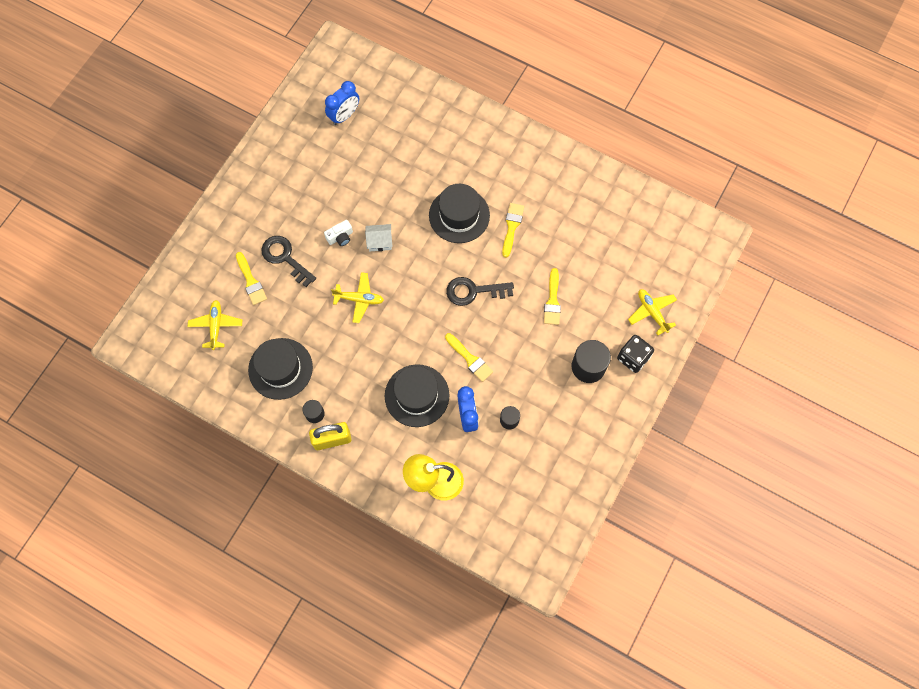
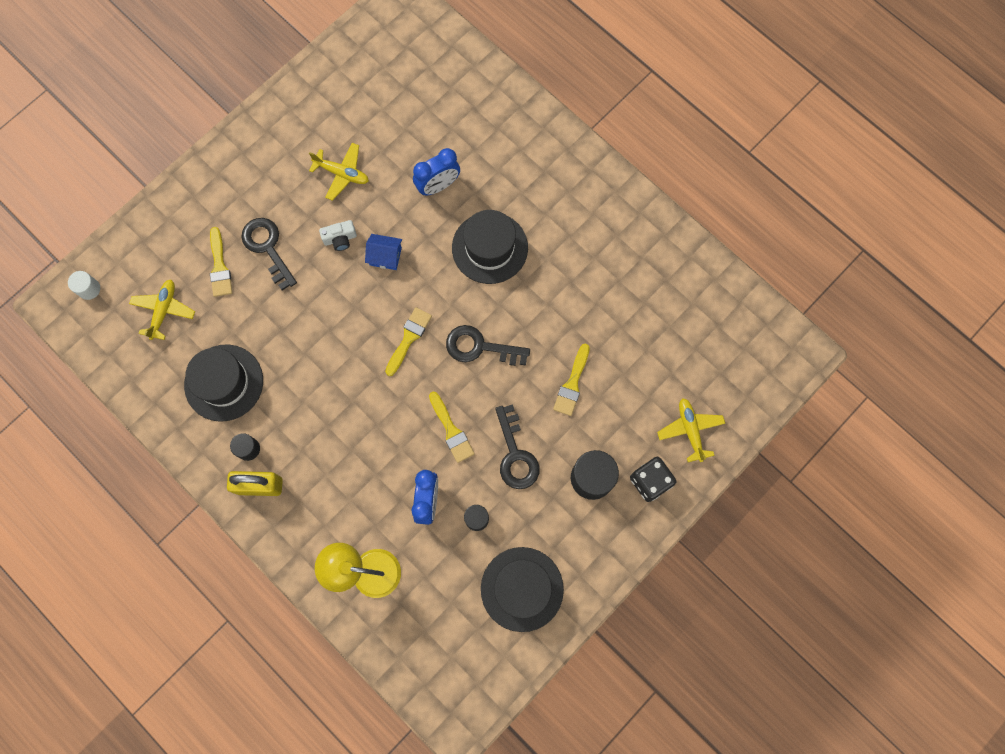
camera: 15 degrees right, 5 degrees up
(150, 324) = (89, 289): none -> white cylinder
(344, 116) = (388, 89): blue clock -> blue clock (438, 186)
(359, 299) = (340, 321): yellow plane -> yellow plane (342, 174)
(380, 241) = (385, 256): white house -> blue house
(417, 395) = (375, 458): black hat -> black hat (522, 589)
(512, 227) = (549, 278): yellow brush -> yellow brush (409, 338)
(525, 364) = (515, 454): none -> black key

